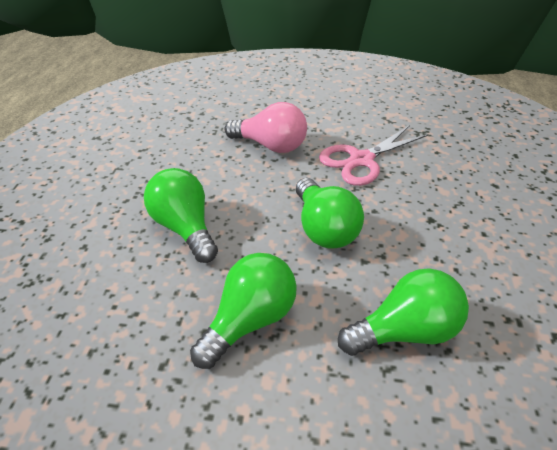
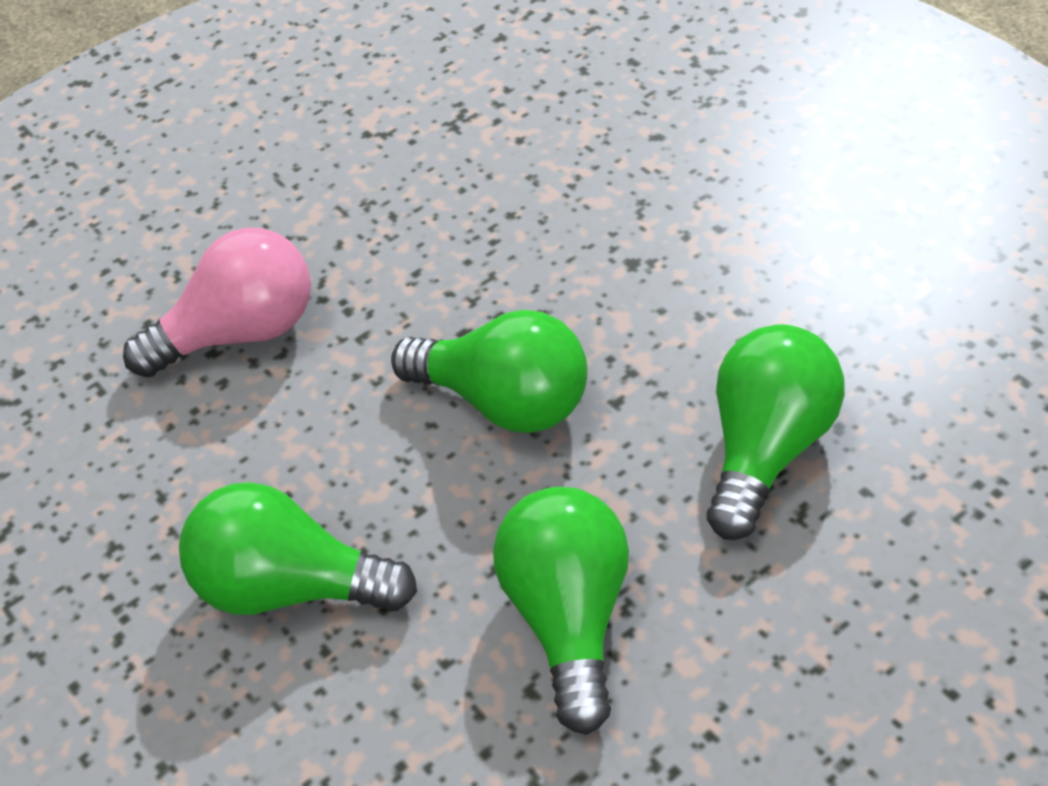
camera: 40 degrees left, 5 degrees up
(361, 160) = (424, 242): pink scissors -> none

